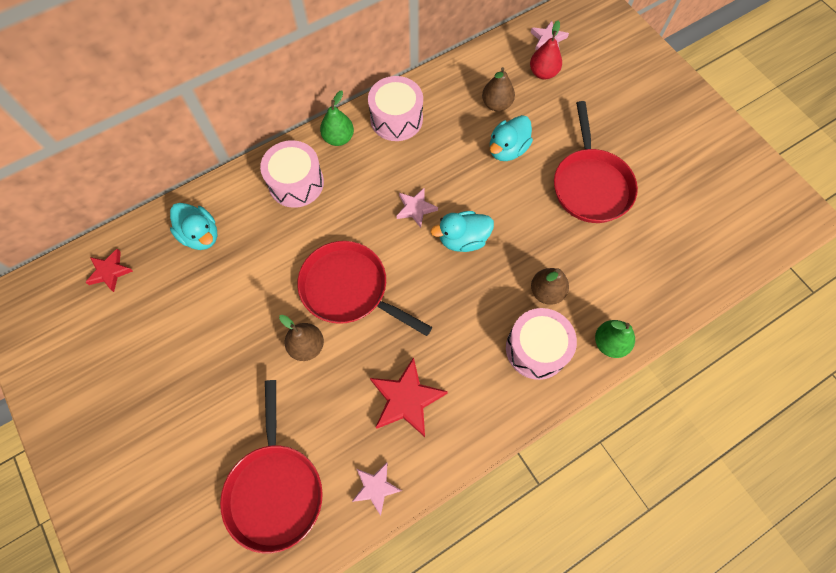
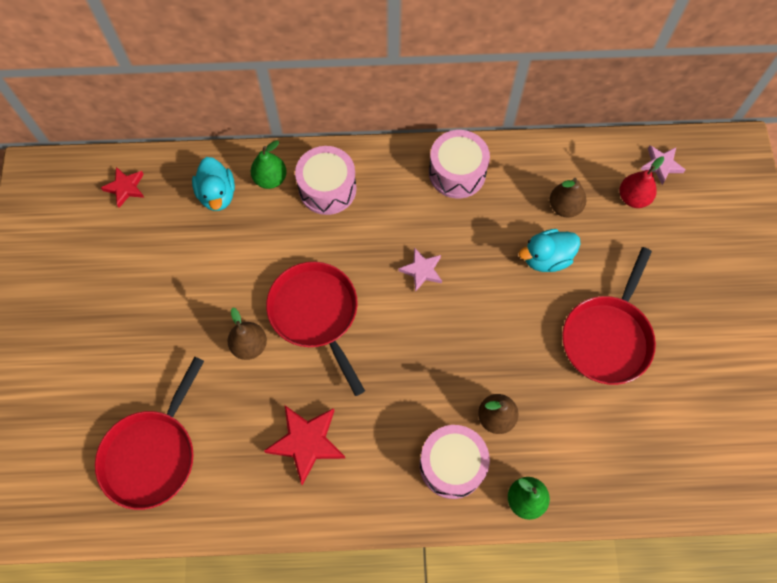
camera: 30 degrees right, 0 degrees up
(338, 138) = (391, 165): green pear -> green pear (270, 179)
(376, 487) = (235, 503): pink star -> none
(463, 239) = (448, 324): turquoise duck -> none

